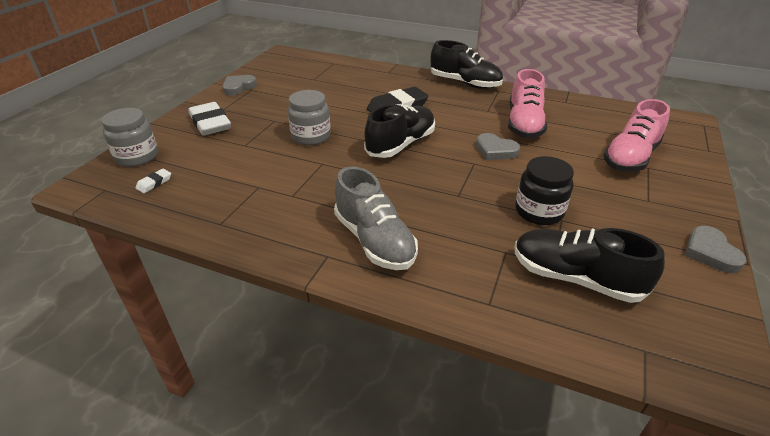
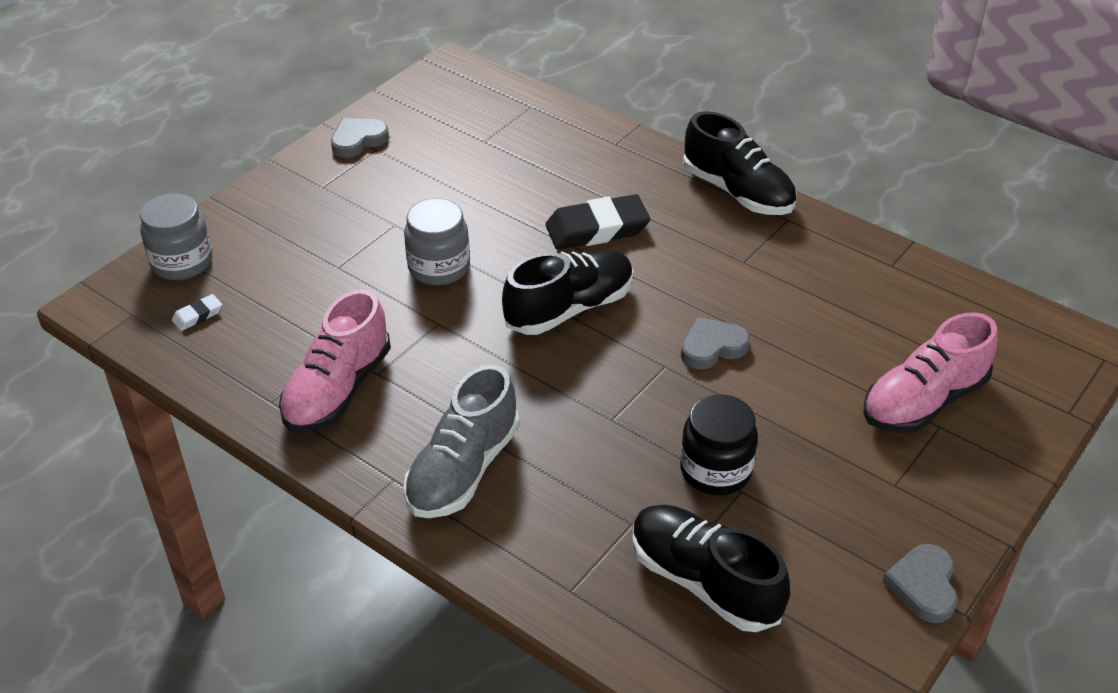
camera: 15 degrees right, 5 degrees up
(210, 123) = (297, 213): white eraser -> none
(374, 241) = (463, 470): grey shoe -> grey shoe turned 45 degrees clockwise
(495, 150) = (712, 347): grey heart -> grey heart turned 105 degrees clockwise
(524, 124) = (789, 302): pink shoe -> pink shoe (337, 390)

